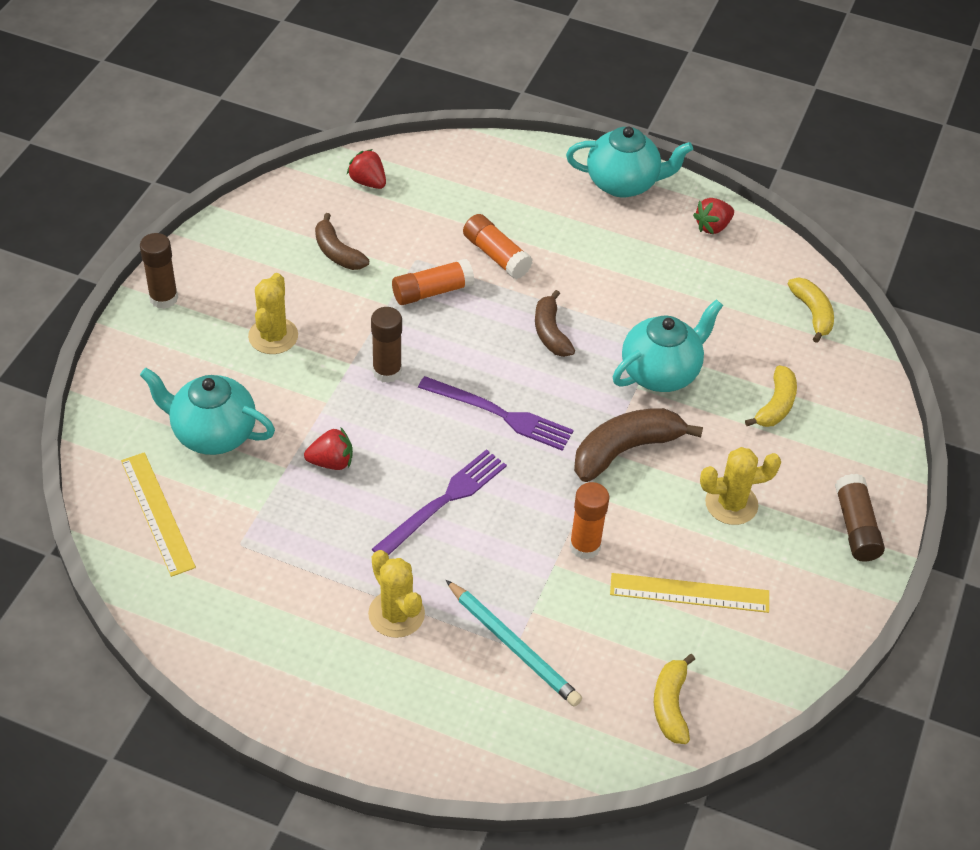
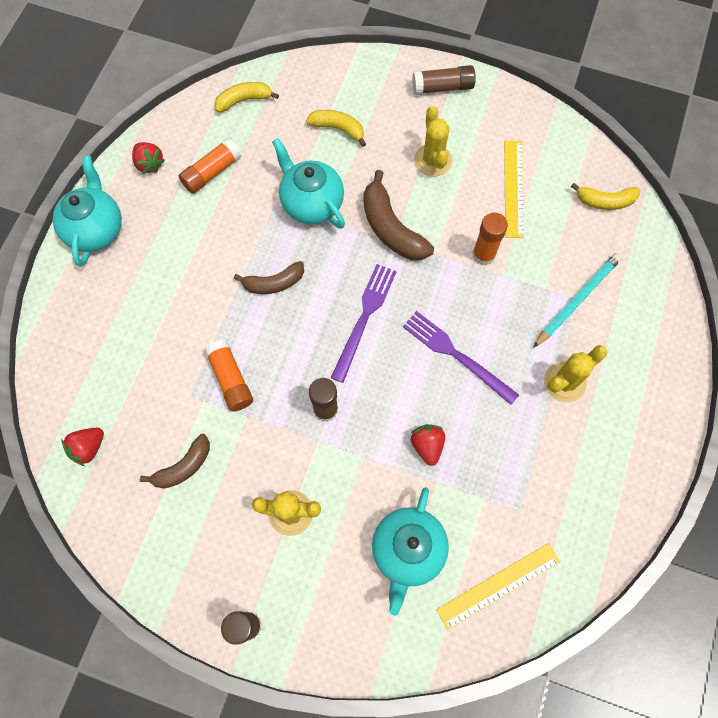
camera: 90 degrees left, 20 degrees up
(496, 255) = (185, 329): orange glue stick -> orange glue stick (211, 172)

